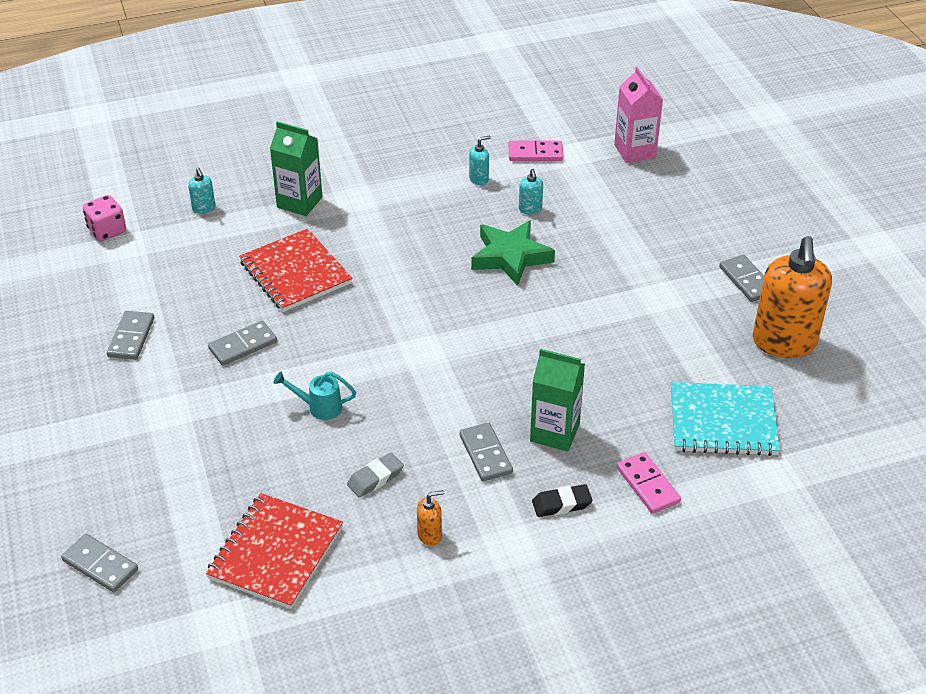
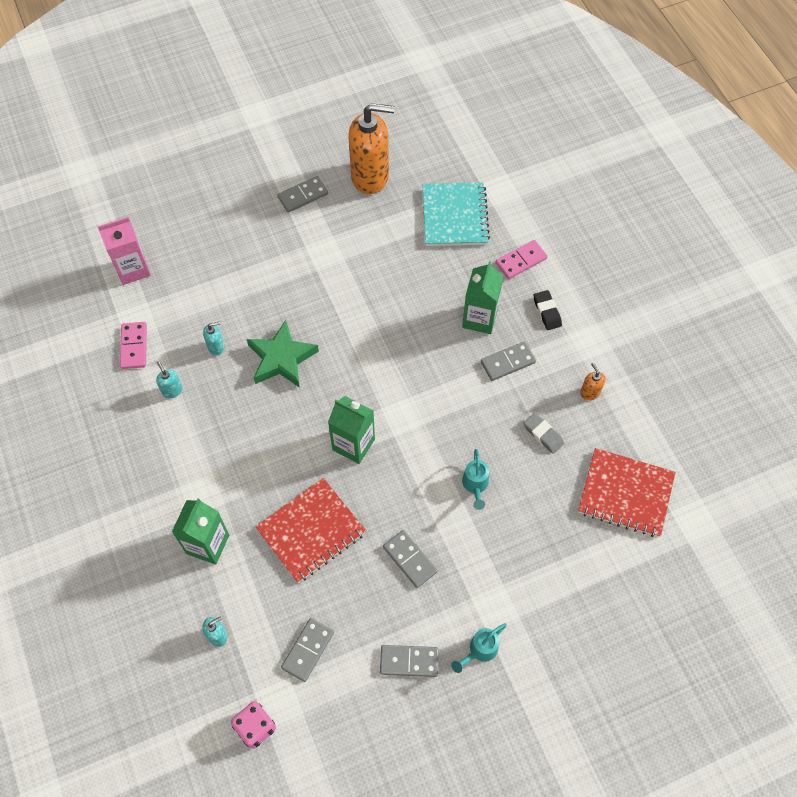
camera: 95 degrees left, 20 degrees up
(100, 565) = (662, 620): grey domino -> grey domino (307, 650)
(123, 393) = (479, 651): none -> turquoise watering can
(392, 309) = (353, 444): none -> green carton

